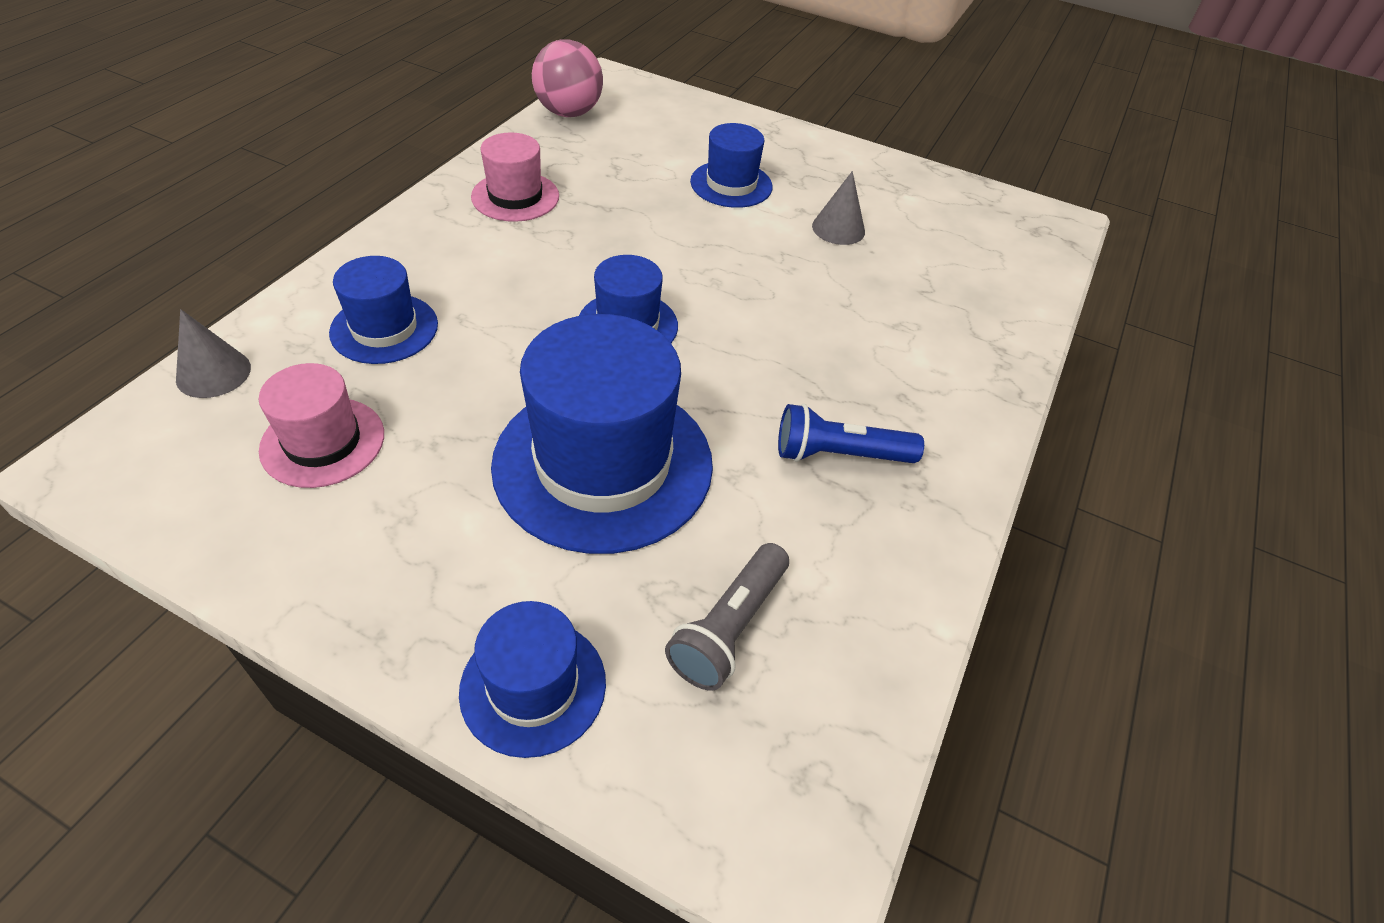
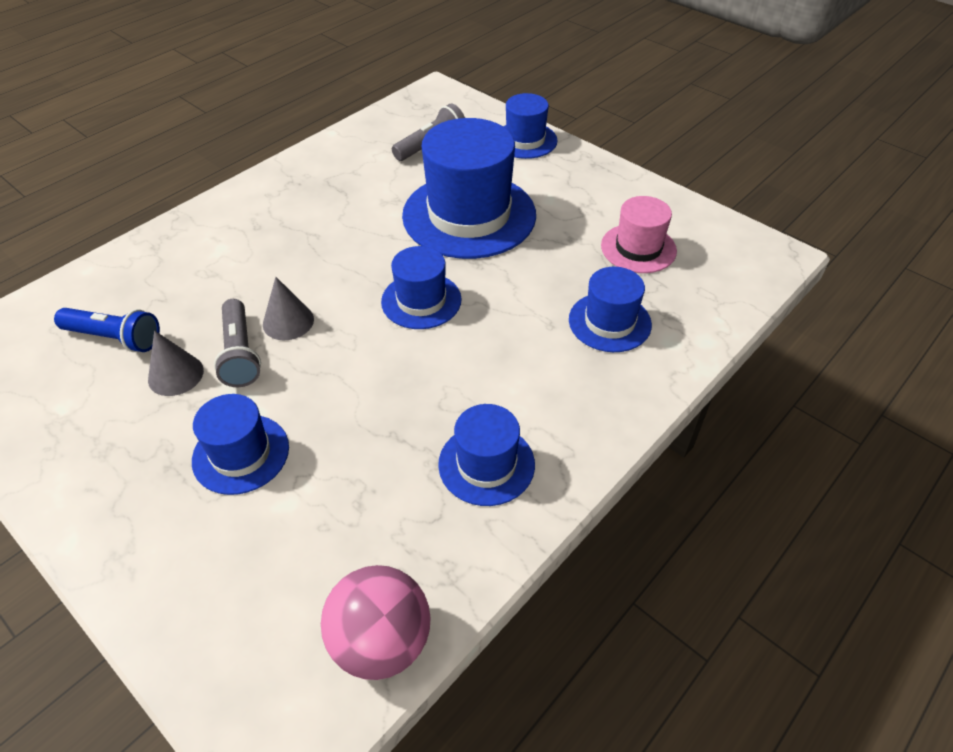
camera: 160 degrees left, 0 degrees up
(213, 373) = (725, 302): grey cone -> grey cone (288, 321)
(515, 197) = (486, 464): pink hat -> blue hat
(793, 251) = (240, 353): none -> grey flashlight
(839, 454) = (325, 201): blue flashlight -> blue flashlight (114, 338)

